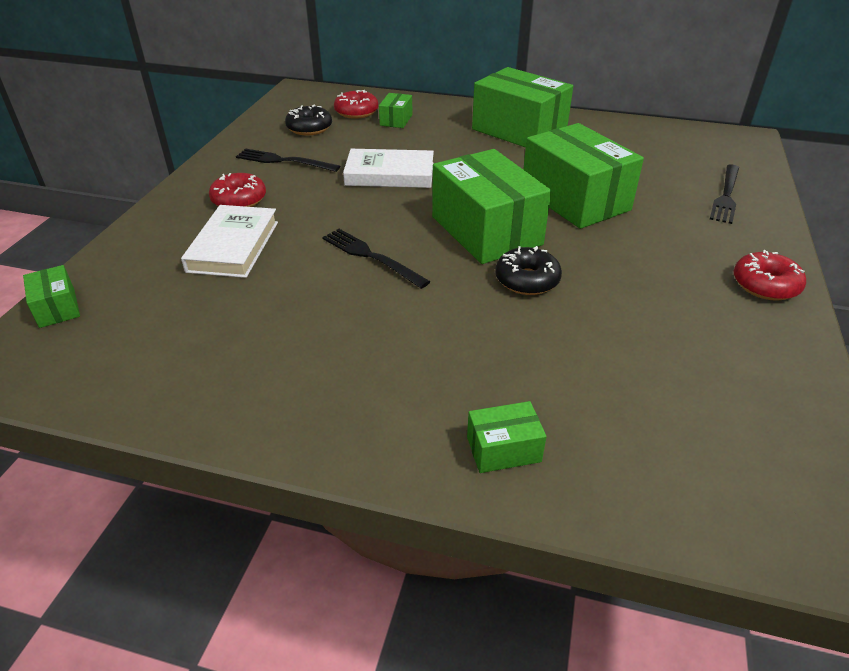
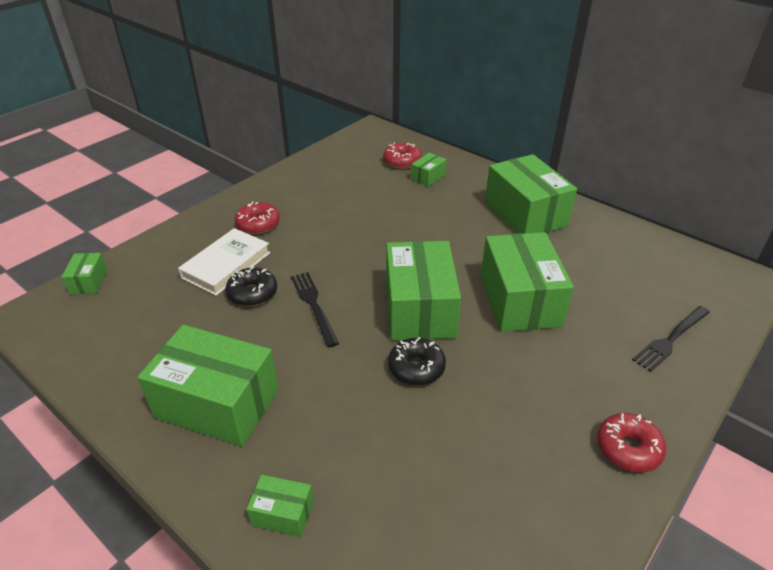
camera: 25 degrees right, 0 degrees up
(284, 161) = (314, 196): black fork -> none
(309, 128) = (354, 169): black donut -> black donut (252, 293)
(339, 376) = (217, 403): none -> green box
(390, 174) = (384, 230): white book -> none

